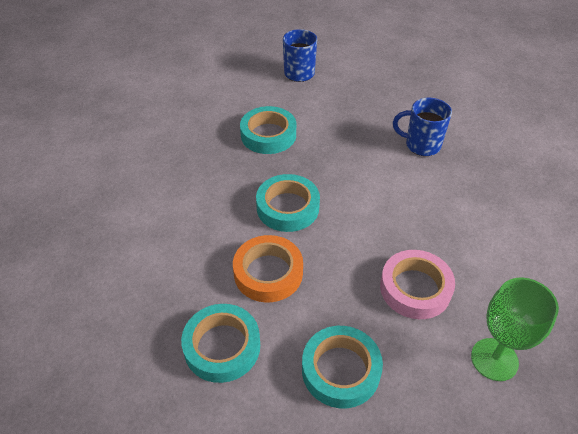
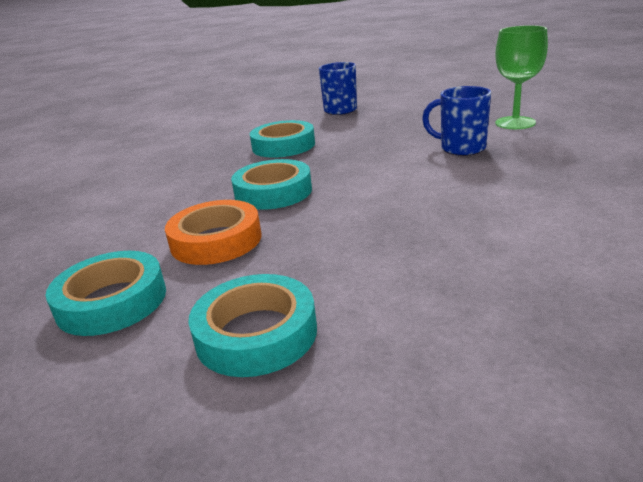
camera: 15 degrees right, 20 degrees down
(415, 288) = (406, 258): pink tape -> none
(494, 359) = (511, 336): green goblet -> green goblet (515, 123)

